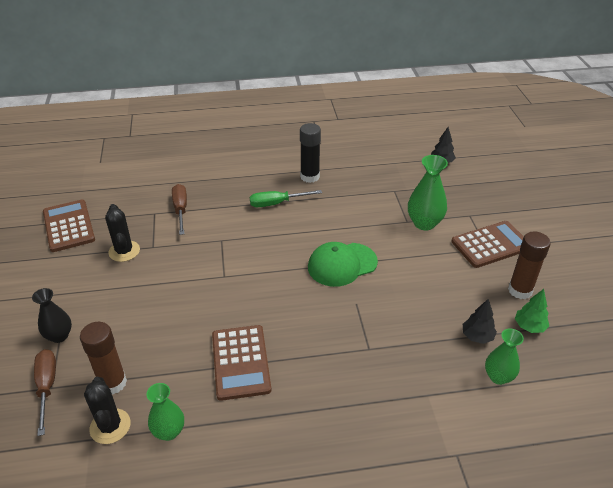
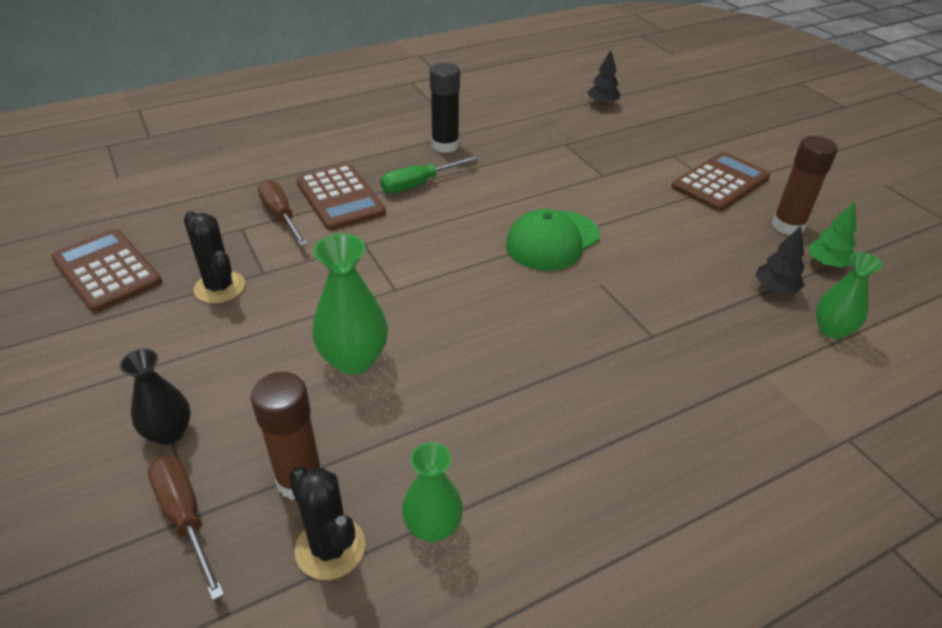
camera: 20 degrees left, 0 degrees up
(241, 362) = (487, 397): brown calculator -> brown calculator (340, 198)
(424, 223) = (626, 173): green vase -> green vase (354, 360)

